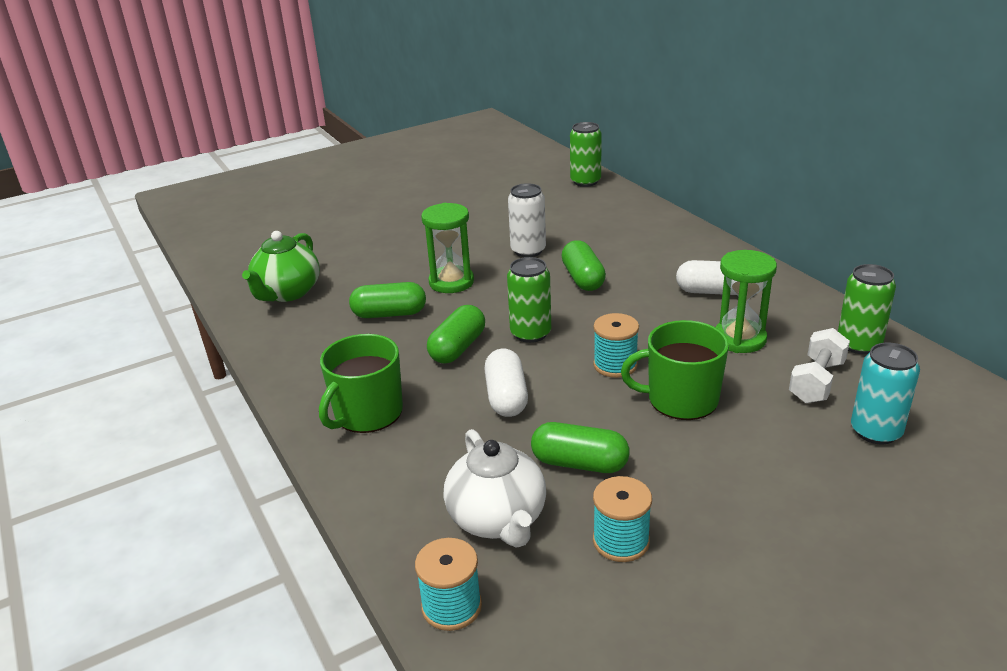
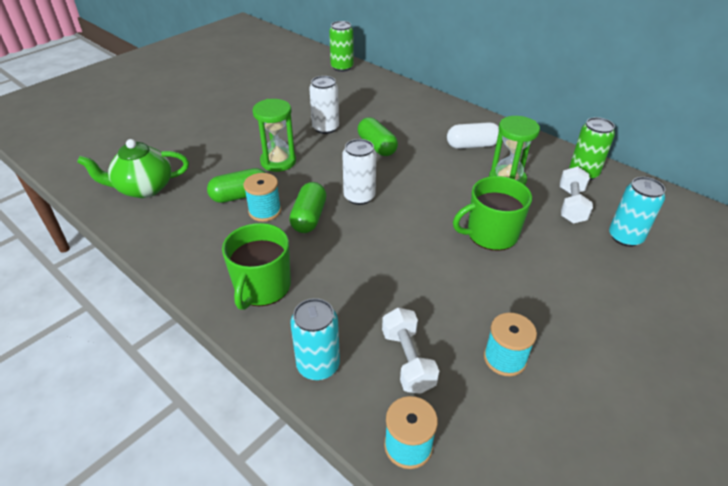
camera: 20 degrees left, 10 degrees up
(287, 293) = (144, 188): green teapot -> green teapot turned 75 degrees clockwise
(390, 504) = (318, 365): none -> turquoise can
(498, 519) = (408, 360): white teapot -> white dumbbell
(506, 397) = (366, 253): white capsule -> none
(530, 333) = (359, 197): green can -> white can
(579, 463) = (445, 300): green capsule -> none
(615, 365) = (433, 214): turquoise spool -> turquoise spool (265, 211)

